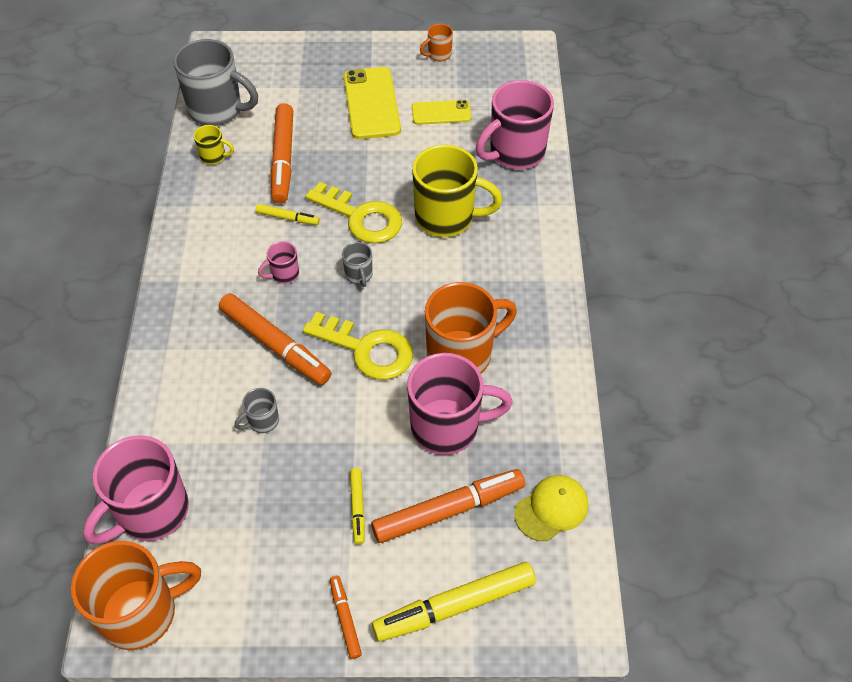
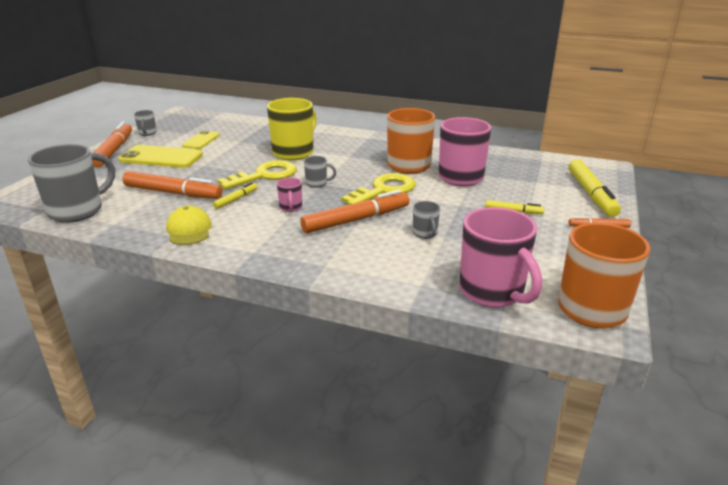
camera: 70 degrees left, 25 degrees down
(214, 157) = (130, 219): yellow mug -> none
(438, 55) = (147, 133): orange mug -> grey mug
(448, 510) = (523, 185): orange marker -> orange marker (114, 150)
(515, 153) = (262, 129): pink mug -> none
(551, 509) = (529, 161): yellow cap -> yellow cap (189, 230)

